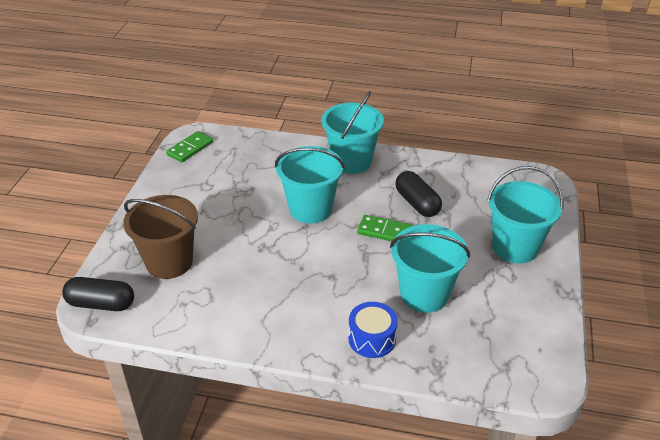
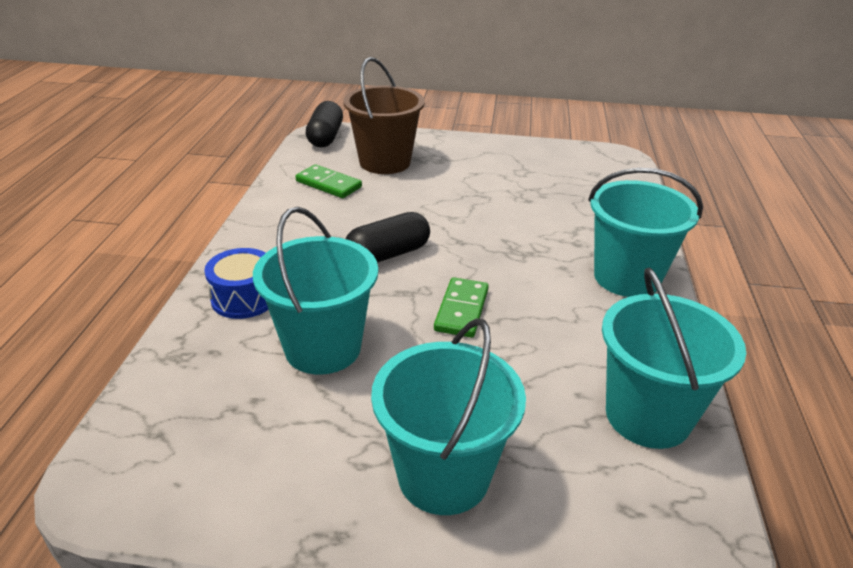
camera: 85 degrees right, 5 degrees down
(190, 148) = (591, 157): green domino -> green domino (328, 184)
(310, 209) = (497, 244): turquoise bucket -> turquoise bucket (648, 416)
(417, 203) = (542, 346): black capsule -> black capsule (388, 254)

